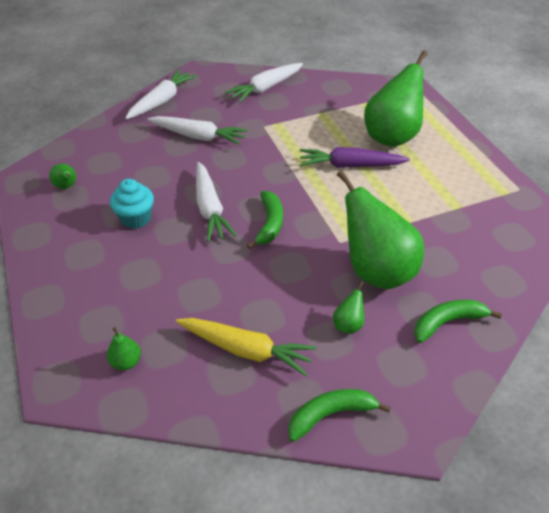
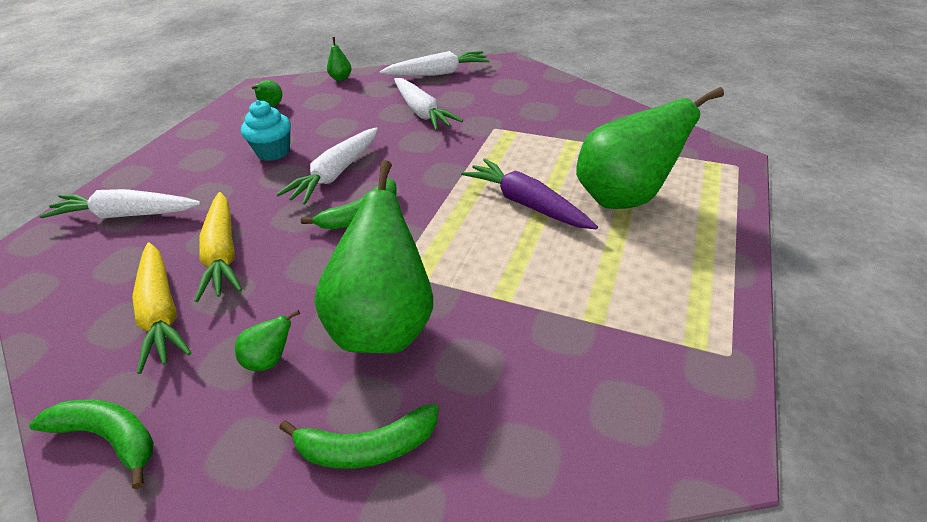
camera: 45 degrees right, 5 degrees down
(126, 362) = (86, 256): green pear -> green pear (341, 78)
(223, 297) = (223, 254): none -> yellow carrot
(266, 88) = (548, 97): white carrot -> white carrot (127, 215)
(447, 322) = (367, 447): green banana -> green banana turned 150 degrees clockwise

